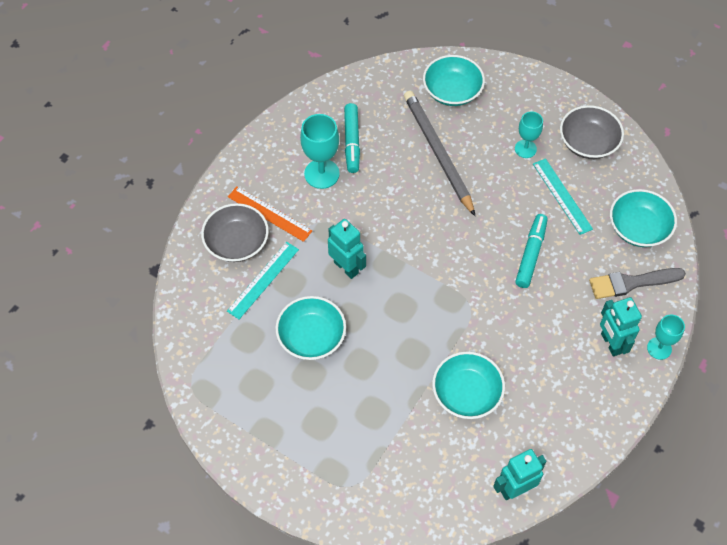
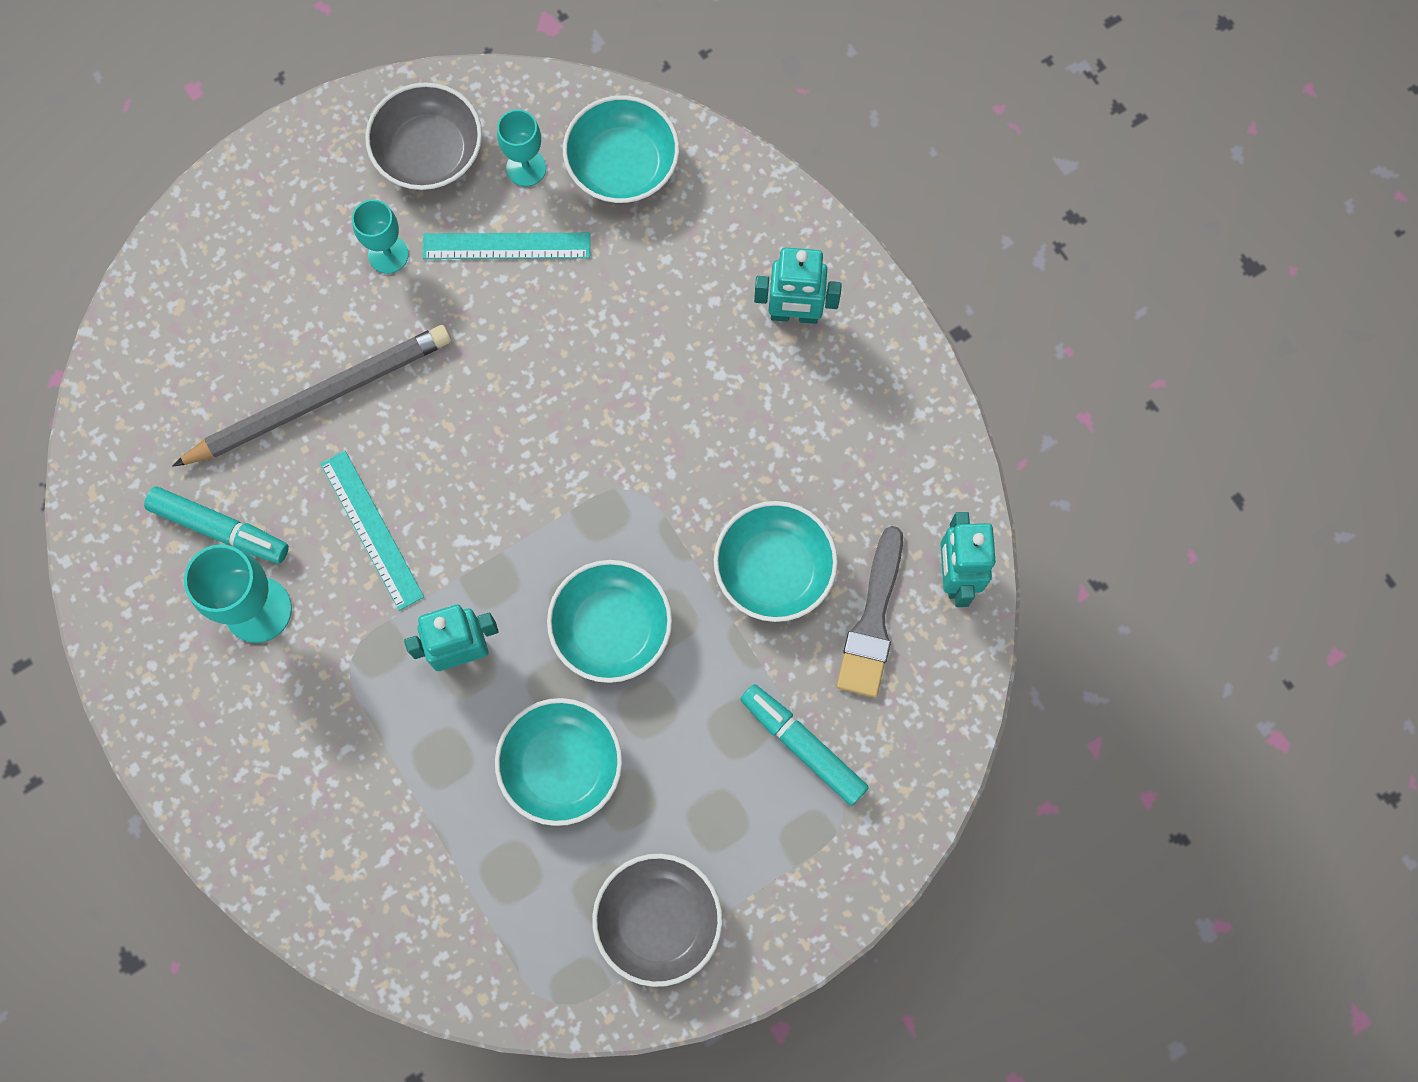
camera: 65 degrees left, 15 degrees up
(237, 242) = (320, 815): grey bowl -> grey bowl (658, 920)
(263, 280) = (417, 800): turquoise ruler -> turquoise ruler (372, 529)
(269, 214) = (292, 734): orange ruler -> none
(437, 153) = (320, 398): grey pencil -> grey pencil turned 150 degrees clockwise
(452, 91) = (208, 312): turquoise bowl -> turquoise bowl (611, 628)
(530, 254) = (586, 350): turquoise marker -> turquoise marker (803, 746)
(631, 283) = (710, 228): grey brush -> grey brush (872, 621)
(659, 348) = (835, 250): turquoise goblet -> turquoise goblet (526, 168)

